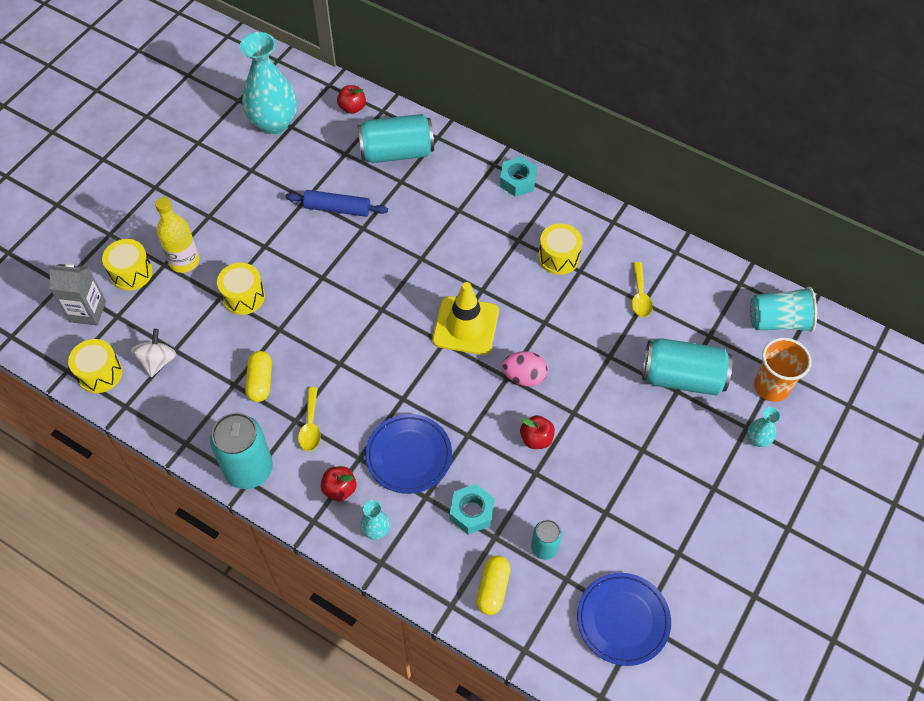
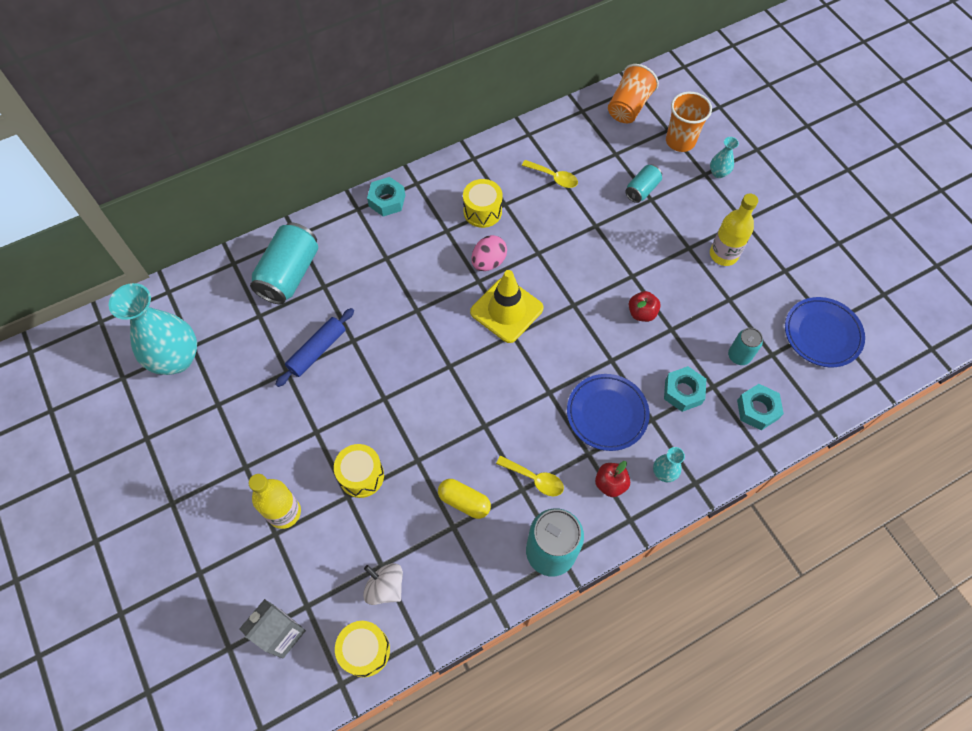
camera: 60 degrees left, 5 degrees up
(131, 273) = (263, 570): yellow drum -> none
(352, 108) = (211, 285): red apple -> none
(493, 589) = (757, 410): yellow capsule -> turquoise nut
(524, 377) = (580, 293): pink egg -> pink egg (488, 262)
(656, 485) = (723, 254): none -> yellow bottle
(682, 377) = (642, 190): turquoise can -> turquoise can, size x0.54
(778, 321) = (628, 107): turquoise cup -> orange cup

